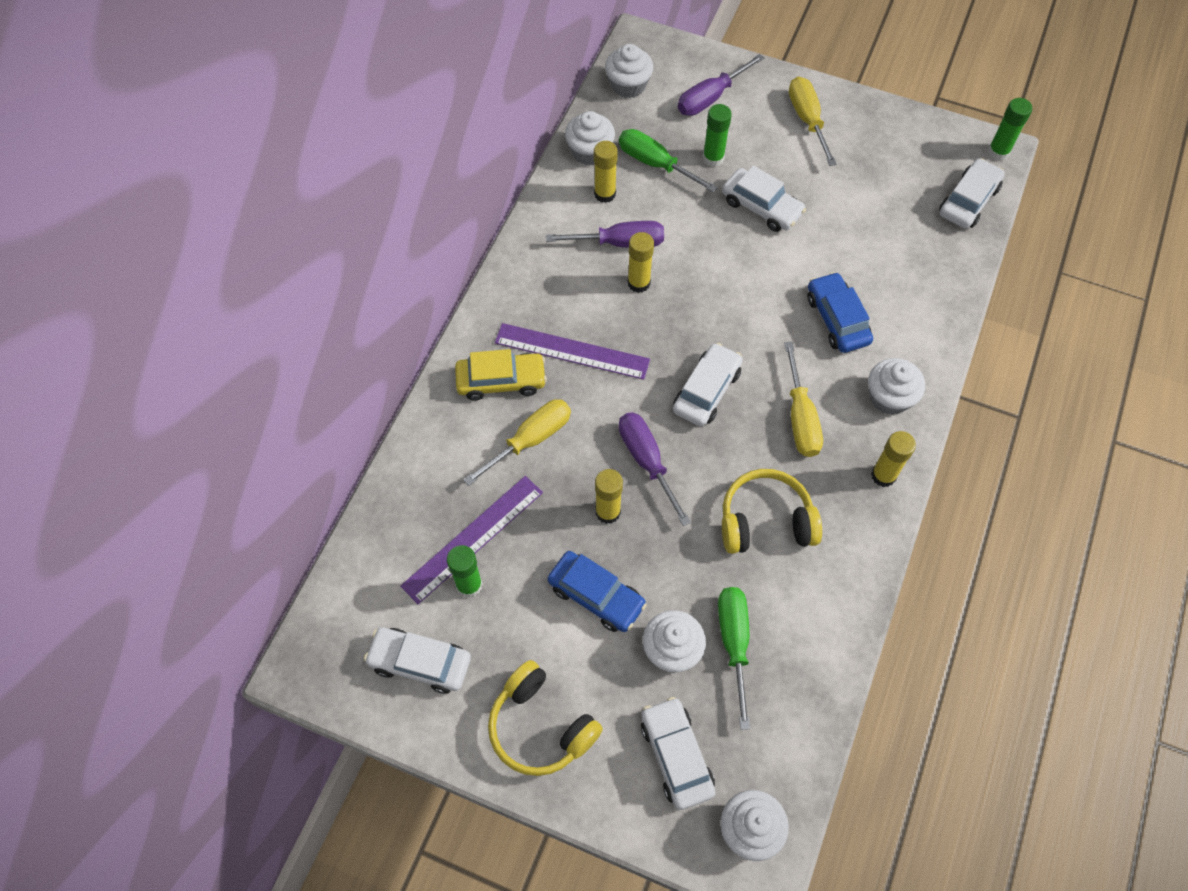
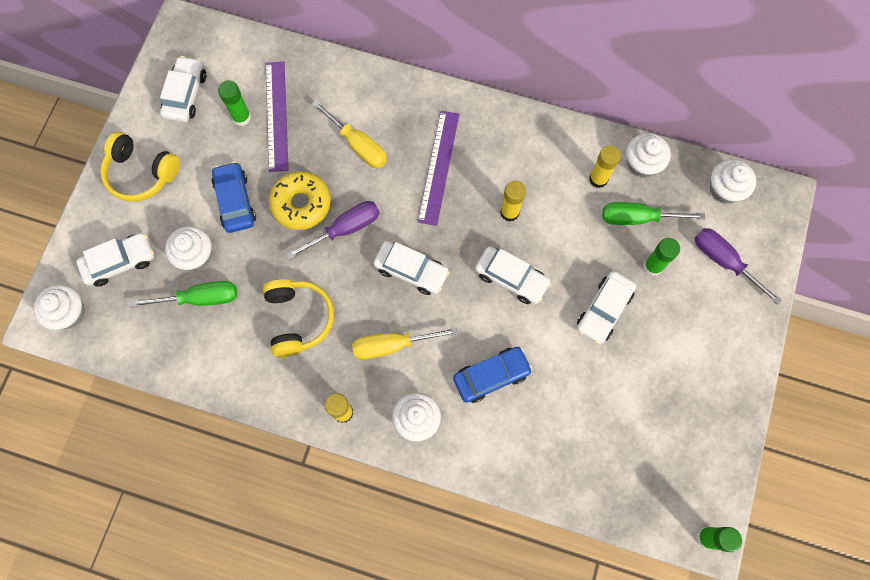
camera: 85 degrees right, 10 degrees up
(473, 538) = (277, 115): purple ruler -> purple ruler turned 45 degrees clockwise
(501, 381) = (407, 119): yellow car -> none
(540, 727) = (141, 173): yellow headphones -> yellow headphones turned 105 degrees counterclockwise
(596, 596) = (235, 201): blue car -> blue car turned 135 degrees clockwise
(608, 512) = (301, 204): yellow glue stick -> yellow donut
(620, 243) = (548, 195): purple screwdriver -> none
(655, 164) = (637, 218): green screwdriver -> green screwdriver turned 120 degrees counterclockwise
(807, 120) = (713, 350): yellow screwdriver -> none
(968, 201) = (640, 502): white car -> white car (511, 278)

